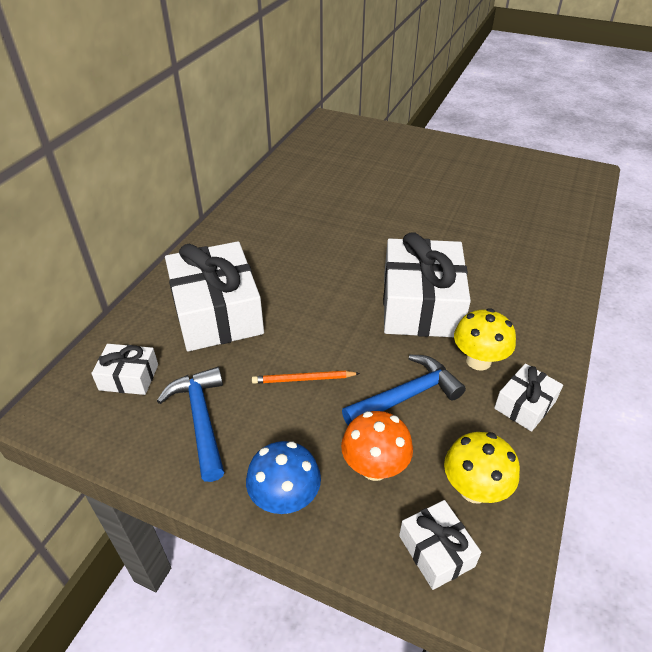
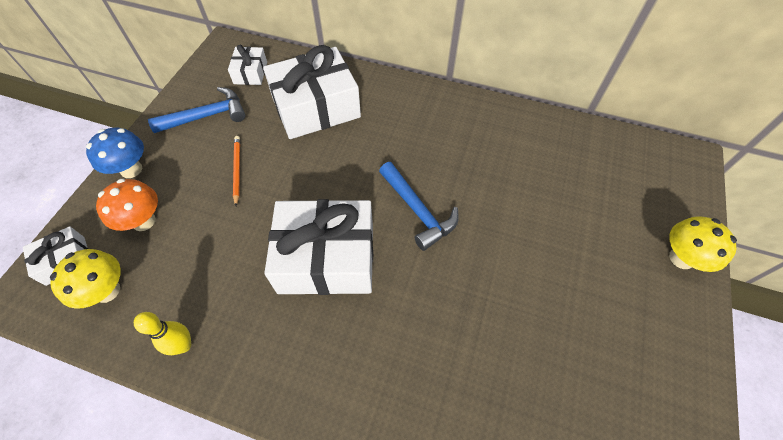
camera: 85 degrees right, 15 degrees up
(406, 396) = (209, 243): blue hammer -> blue hammer (418, 211)
(478, 360) = (245, 307): yellow mushroom -> yellow mushroom (681, 258)
(525, 405) = (183, 345): white gift -> yellow bowling pin

